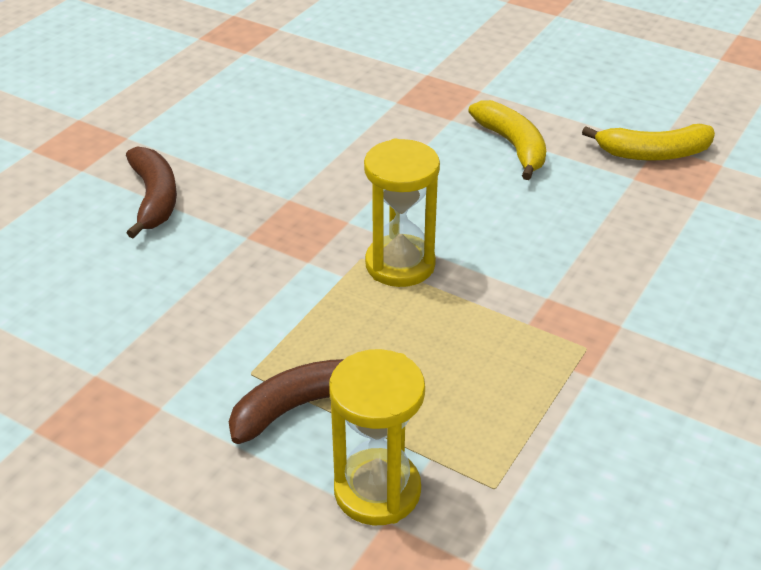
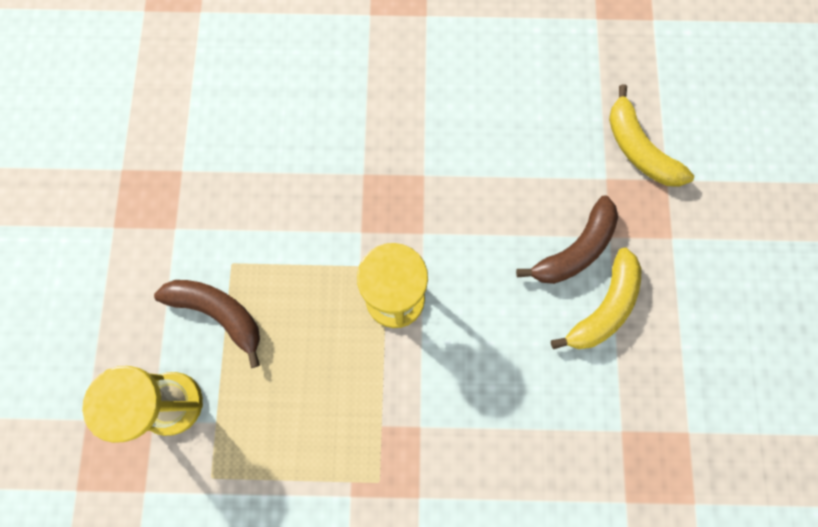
camera: 60 degrees right, 35 degrees up
(154, 199) = (367, 84): brown banana -> brown banana (574, 250)
(653, 153) = (672, 434): yellow banana -> yellow banana (638, 149)

